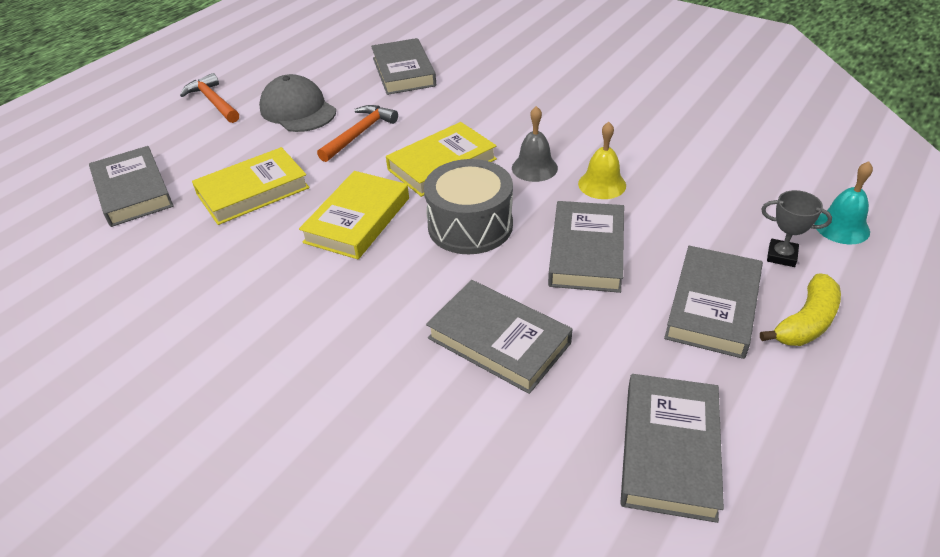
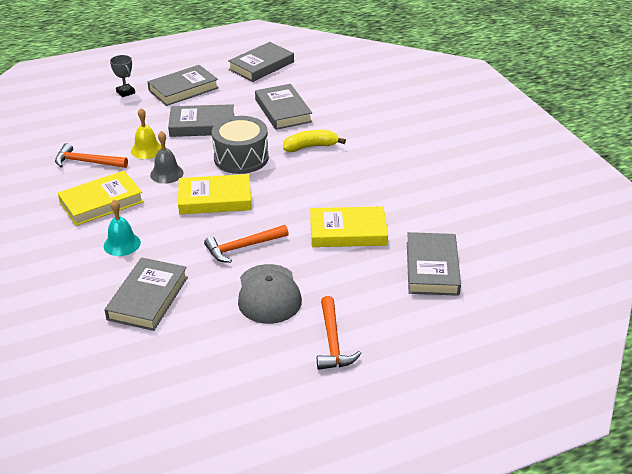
camera: 150 degrees left, 5 degrees down
(357, 220) = (297, 185): yellow book -> yellow book (101, 202)
(586, 251) = (202, 125): grey book -> grey book turned 45 degrees clockwise
(642, 142) = (87, 162): none -> orange hammer
(806, 322) = (159, 73): yellow banana -> yellow banana (310, 147)
(841, 227) = (80, 91): turquoise bell -> turquoise bell (122, 244)

